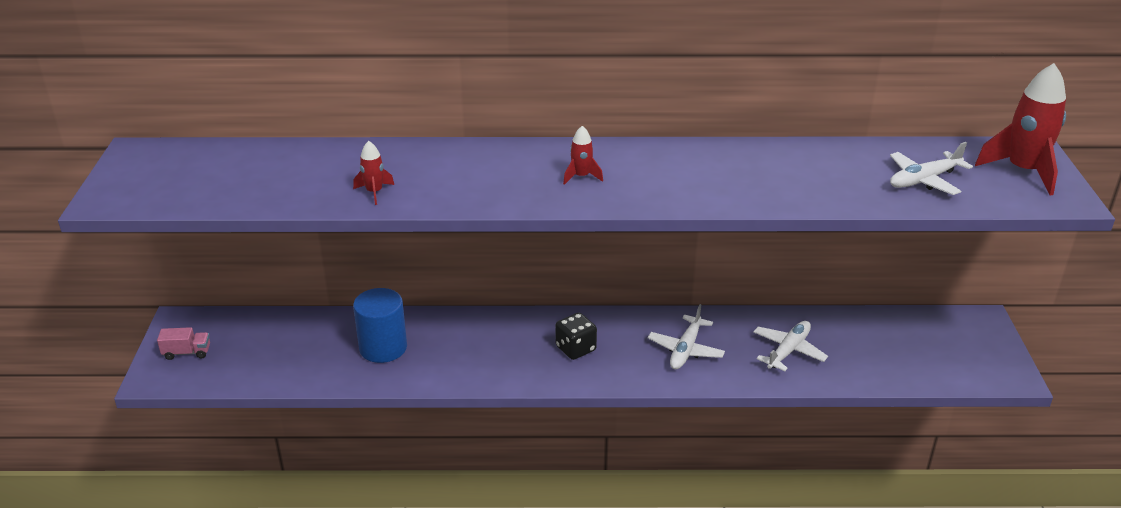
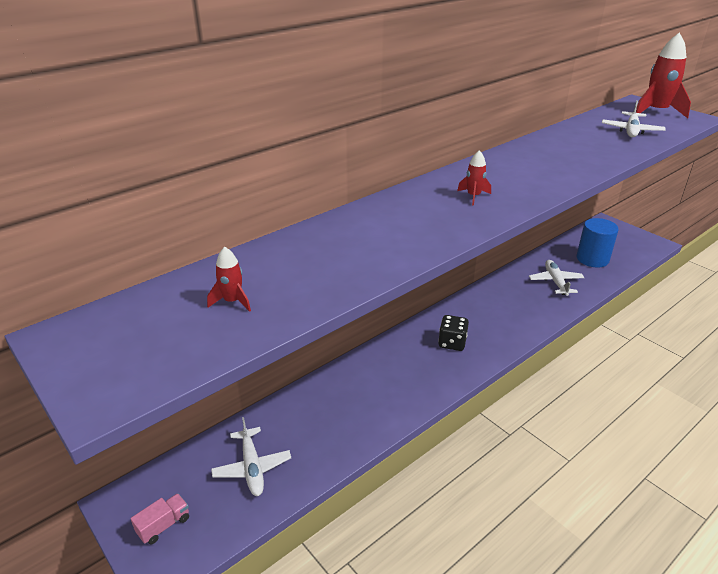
camera: 40 degrees left, 0 degrees up
(374, 192) = (358, 267): red rocket -> red rocket (232, 301)
(383, 348) = (329, 417): blue cylinder -> blue cylinder (592, 259)
(685, 350) = (509, 309): white plane -> white plane (252, 467)

